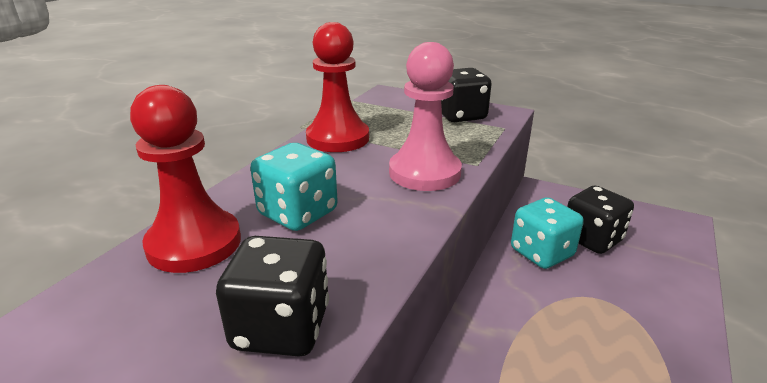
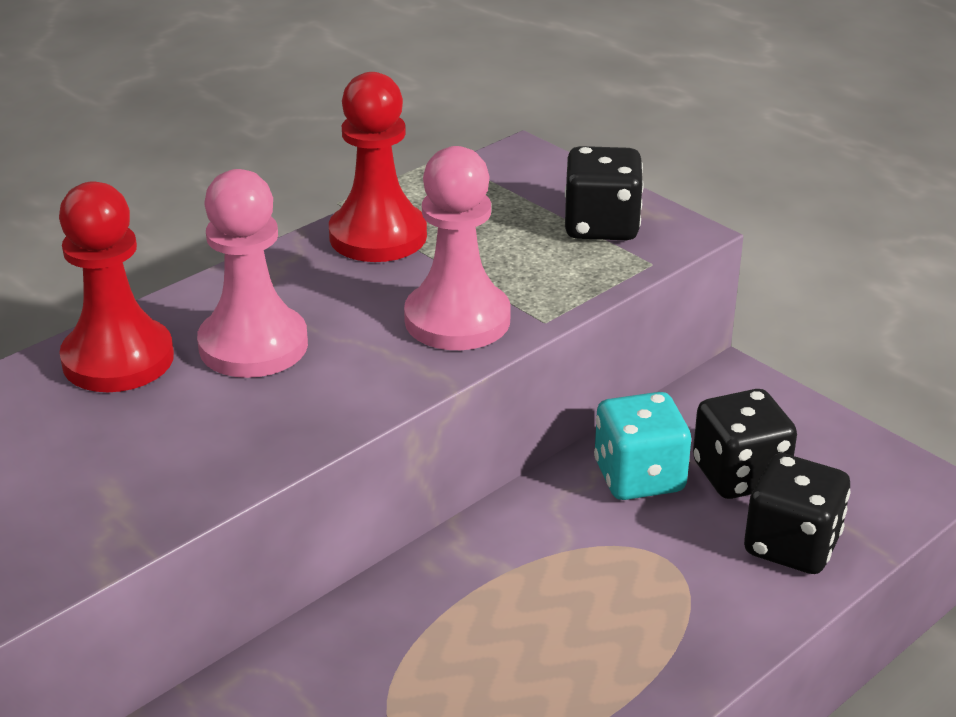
camera: 20 degrees right, 5 degrees up
(281, 327) = (165, 470): black dice -> black dice (792, 545)
(298, 213) = (253, 345): turquoise dice -> pink pawn

